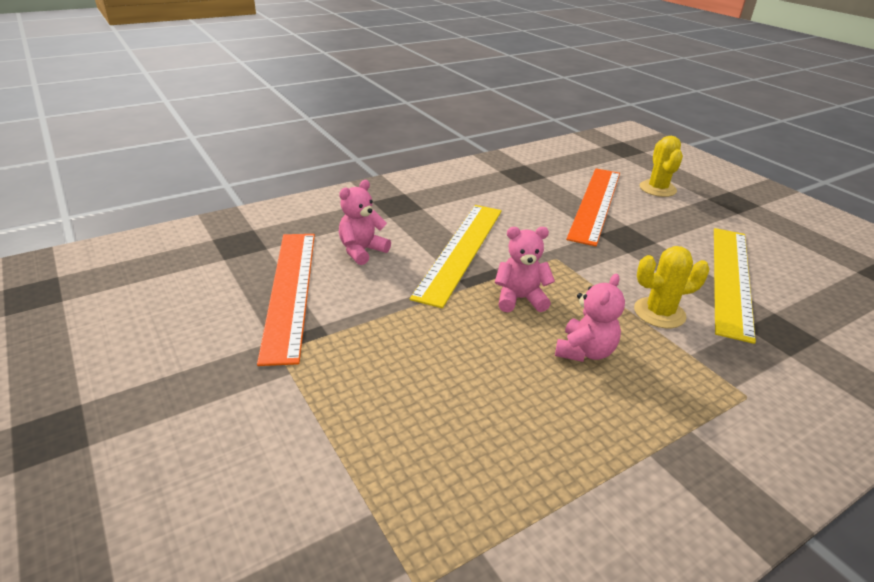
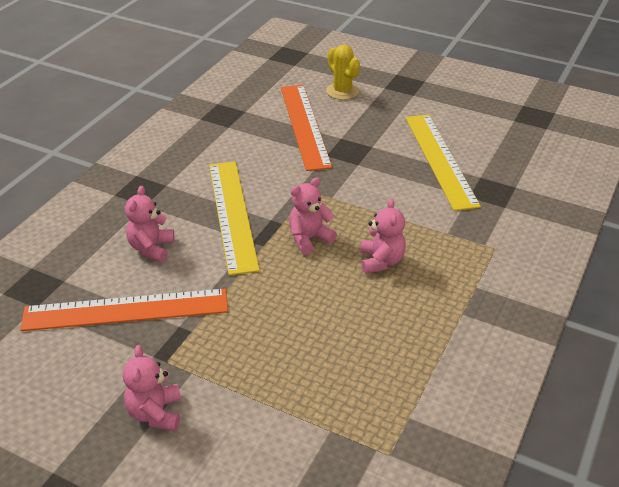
camera: 30 degrees left, 5 degrees up
(219, 395) = (155, 413): none -> pink teddy bear
(290, 291) = (126, 309): orange ruler -> orange ruler turned 60 degrees counterclockwise
(659, 313) = (410, 209): yellow cactus -> none

